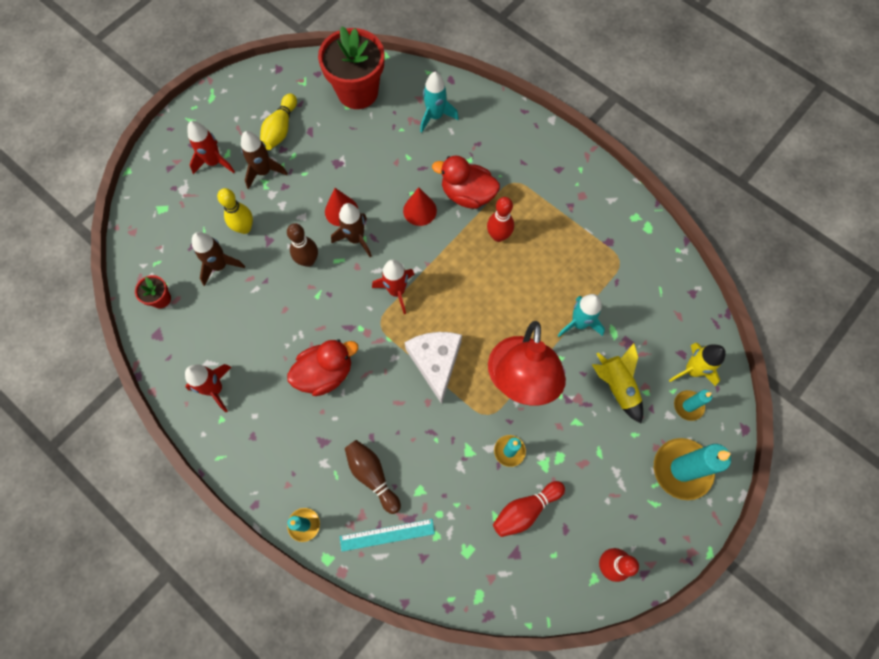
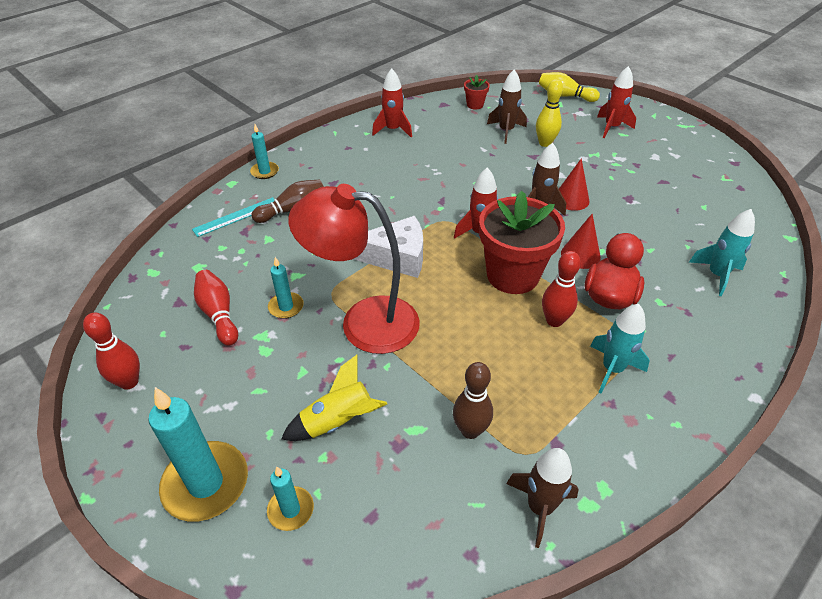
camera: 95 degrees right, 25 degrees down
(264, 171) = (607, 153): brown rocket -> brown rocket (539, 508)
(280, 129) = (660, 163): yellow bowling pin -> yellow bowling pin (564, 96)
(308, 260) = (513, 178): brown bowling pin -> brown bowling pin (470, 430)
(325, 373) = (397, 185): red duck -> none
(357, 92) = (727, 215): red flower pot -> red flower pot (512, 275)
(387, 535) = (236, 216): turquoise ruler -> turquoise ruler turned 60 degrees clockwise
(579, 323) = (431, 391): turquoise rocket -> turquoise rocket (612, 369)
(692, 370) = (343, 526): yellow rocket -> none

